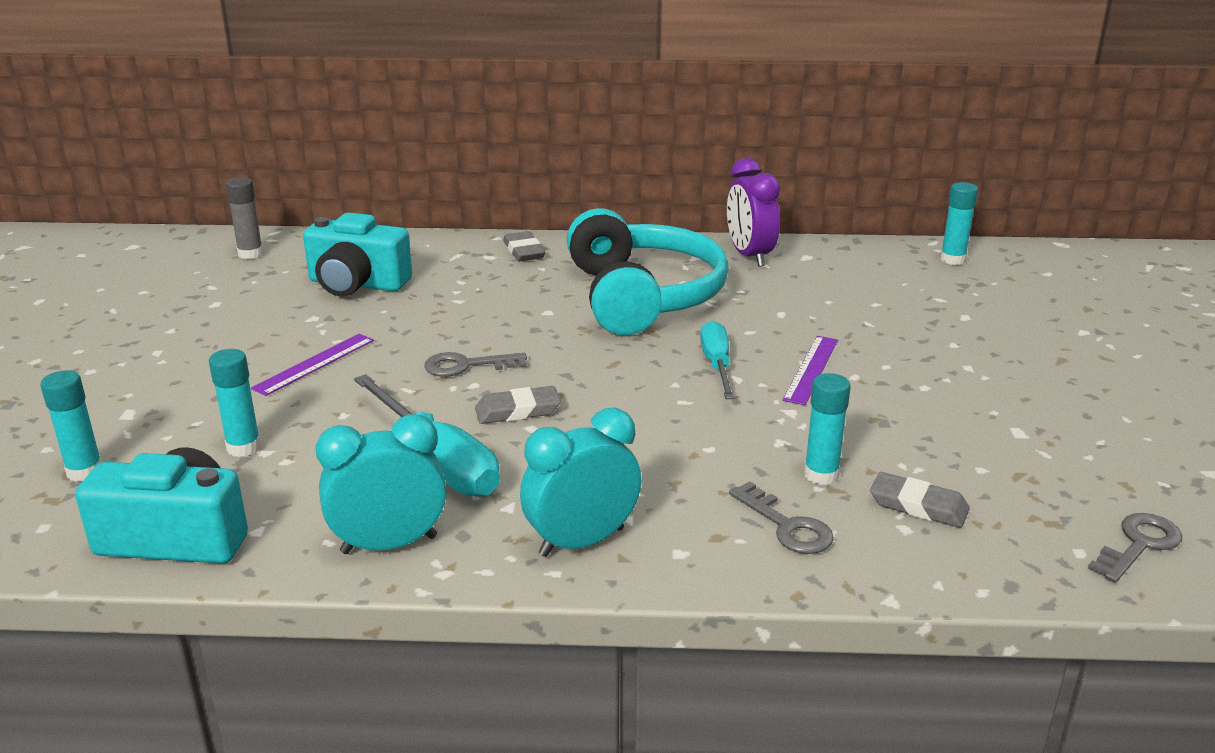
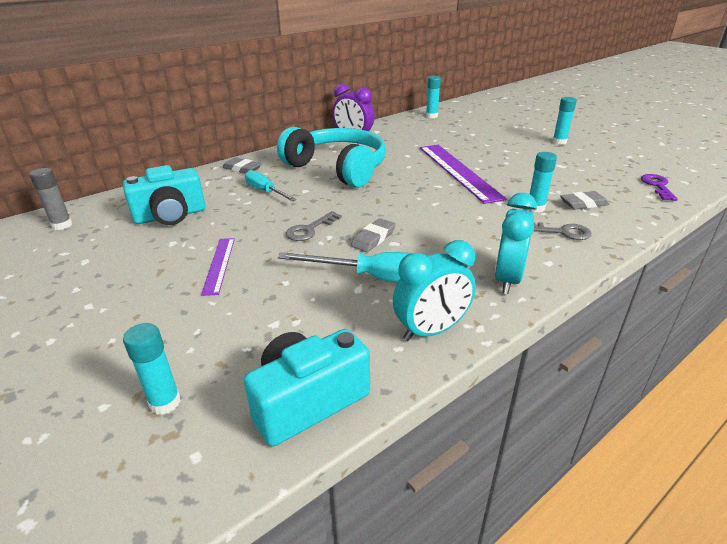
camera: 40 degrees left, 5 degrees up
(243, 447) = (256, 328): turquoise glue stick -> turquoise glue stick (559, 142)
(389, 544) = (431, 330): turquoise clock -> turquoise clock turned 150 degrees counterclockwise
(717, 365) = (421, 183): turquoise screwdriver -> turquoise screwdriver (265, 191)
(811, 369) = (458, 171): purple ruler -> purple ruler, size x1.94
(1139, 545) = (657, 186): grey key -> purple key

